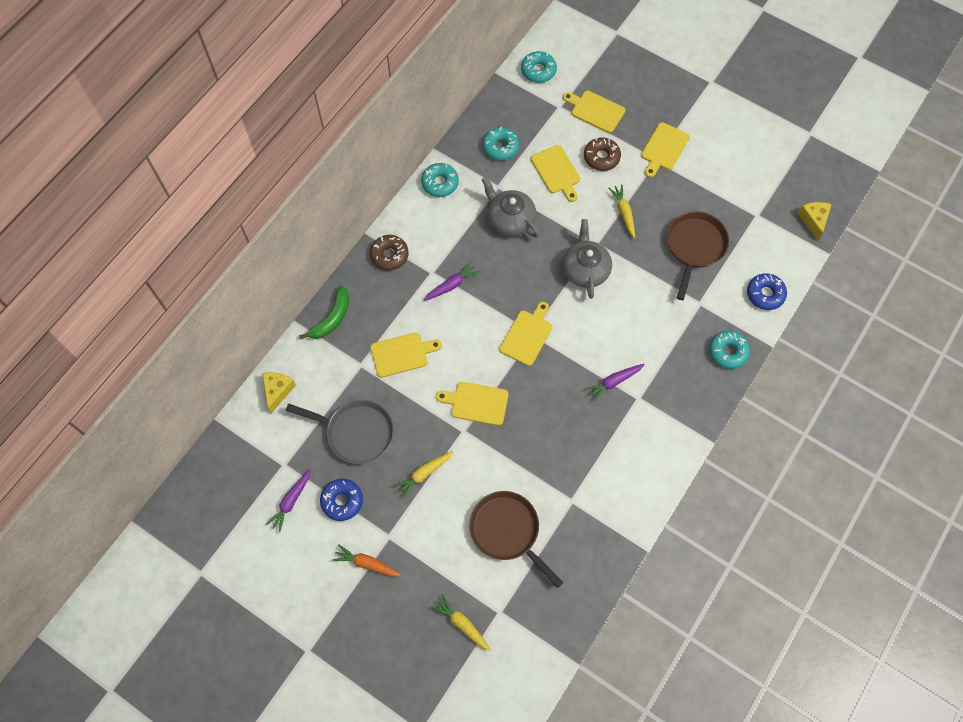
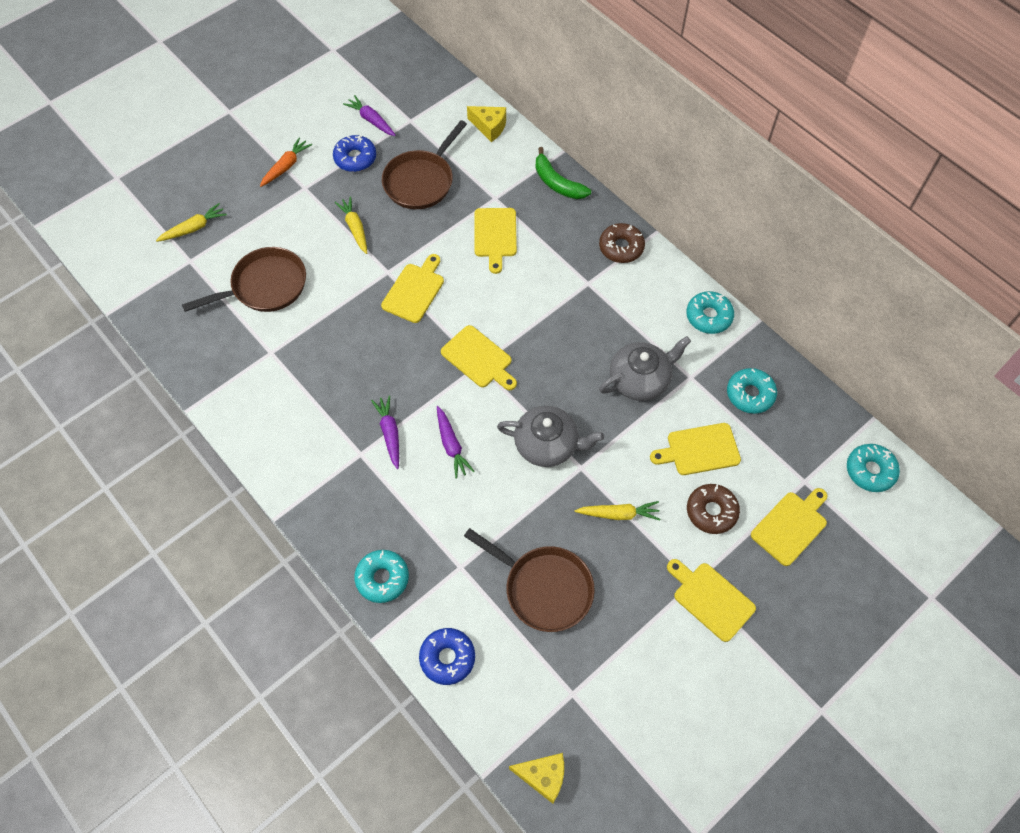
camera: 105 degrees right, 5 degrees down
(356, 432) = (421, 181): grey pan -> brown pan
(451, 285) = (566, 298): purple carrot -> purple carrot (451, 445)

